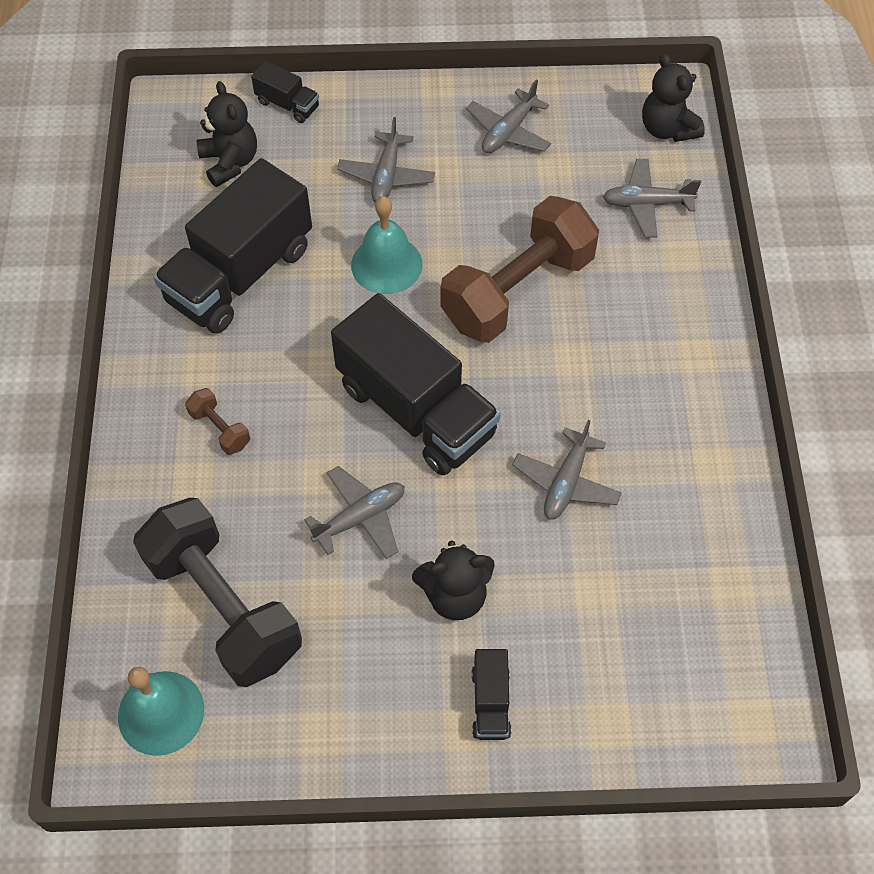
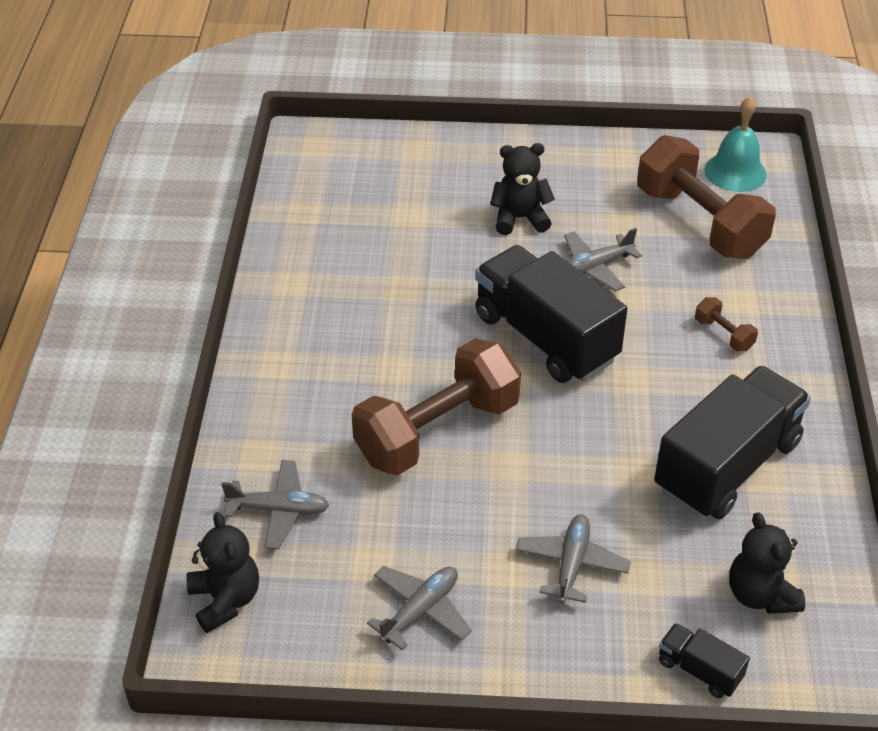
camera: 175 degrees left, 15 degrees down
(223, 606) = (699, 222): black dumbbell -> brown dumbbell
(386, 264) = (572, 465): turquoise bell -> none
(490, 702) = (499, 164): black truck -> none
(566, 482) = (419, 279): grey plane -> none

